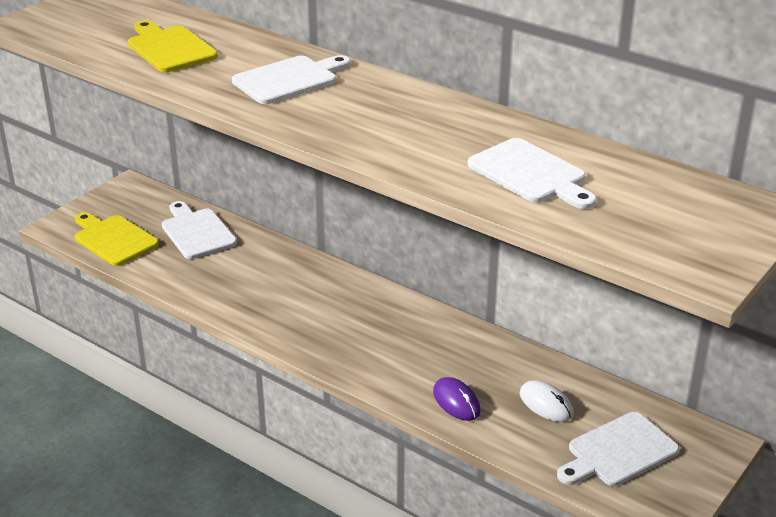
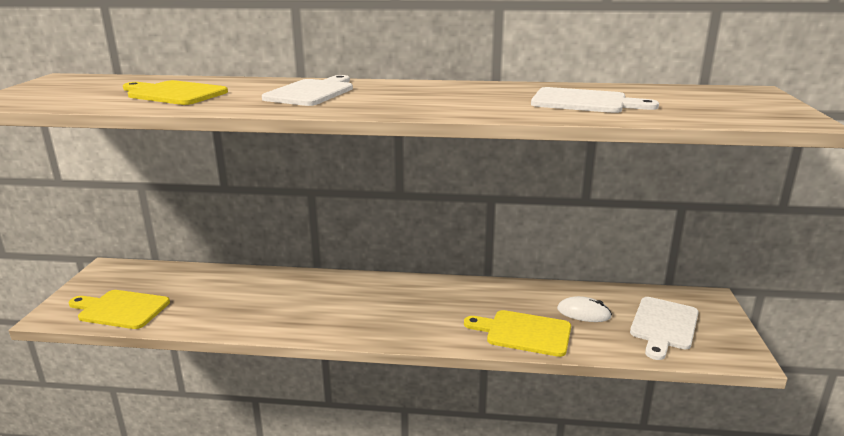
camera: 30 degrees left, 10 degrees down
(197, 232) = (198, 283): white cutting board -> none
(456, 402) = (524, 333): purple mouse -> yellow cutting board

